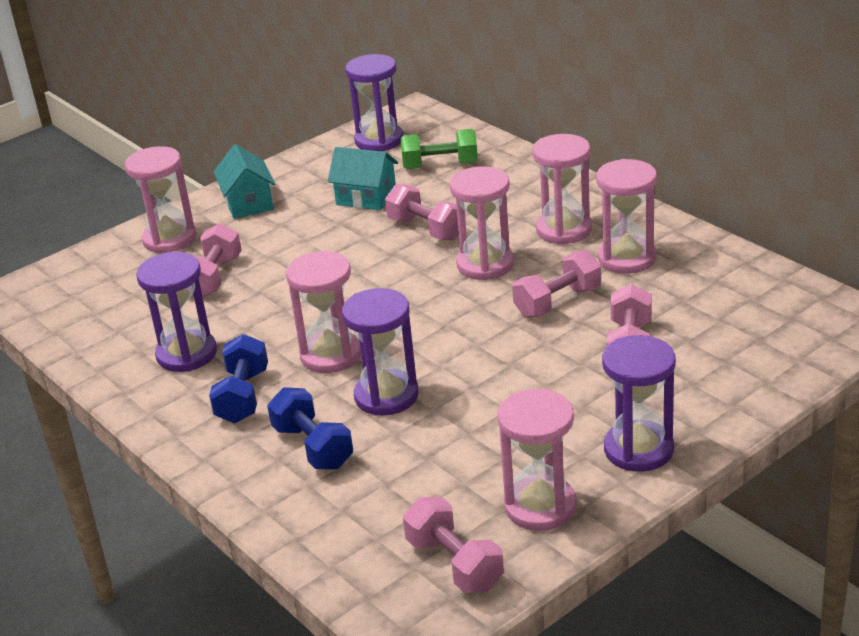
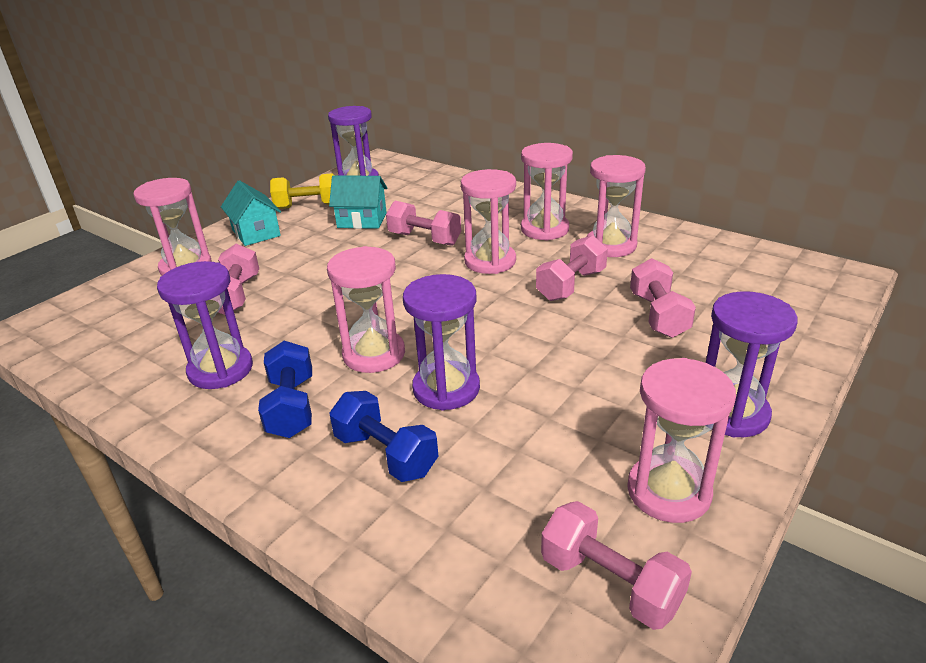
camera: 15 degrees left, 0 degrees up
(312, 172) = (308, 206): none -> yellow dumbbell
(440, 165) = (417, 193): green dumbbell -> none

